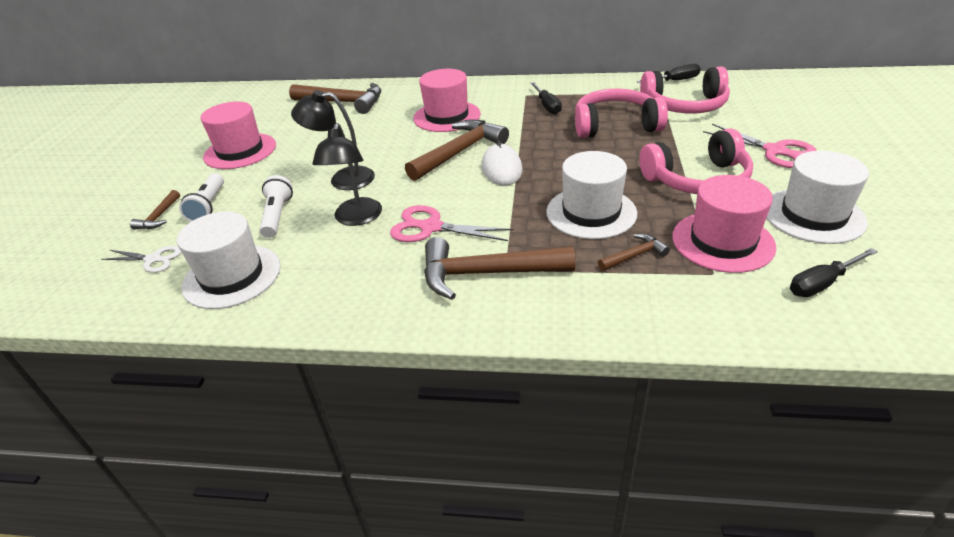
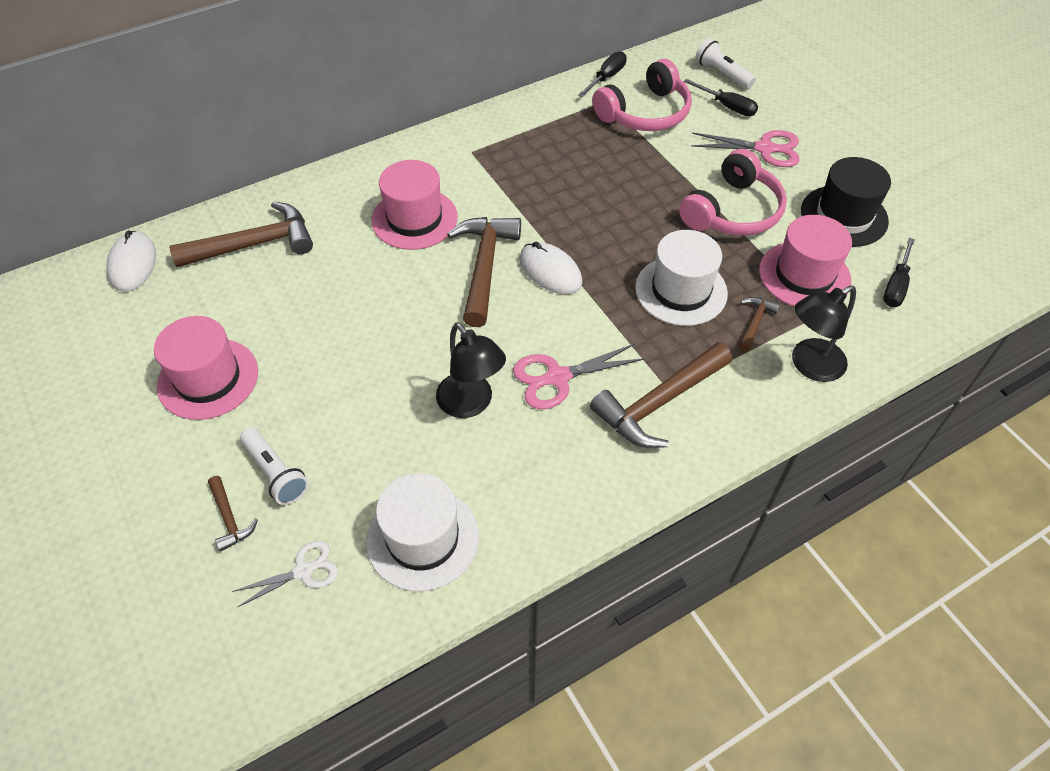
camera: 40 degrees left, 15 degrees up
(276, 93) = (133, 264): none -> white mouse
(277, 216) = (379, 444): white flashlight -> white flashlight (722, 74)
(343, 179) = (395, 360): black lamp -> black lamp (809, 365)
(547, 106) = (511, 161): black screwdriver -> black screwdriver (727, 106)
(615, 125) = (605, 166): pink headphones -> none
(813, 215) = (844, 216): white hat -> black hat

